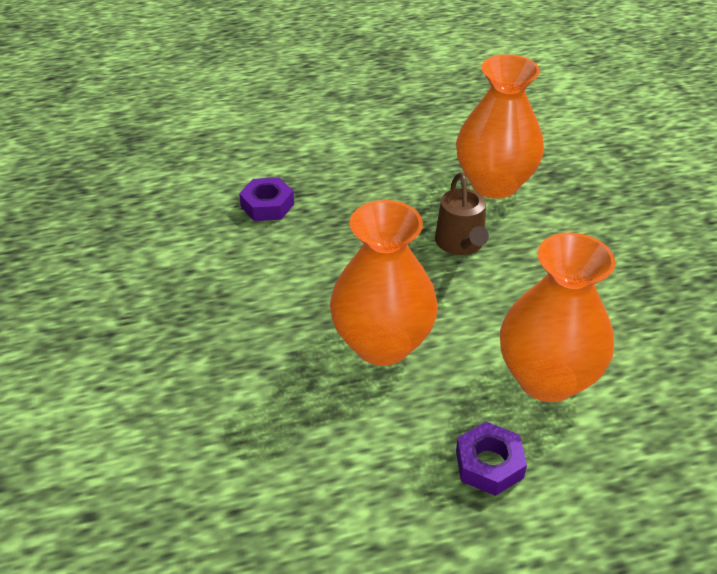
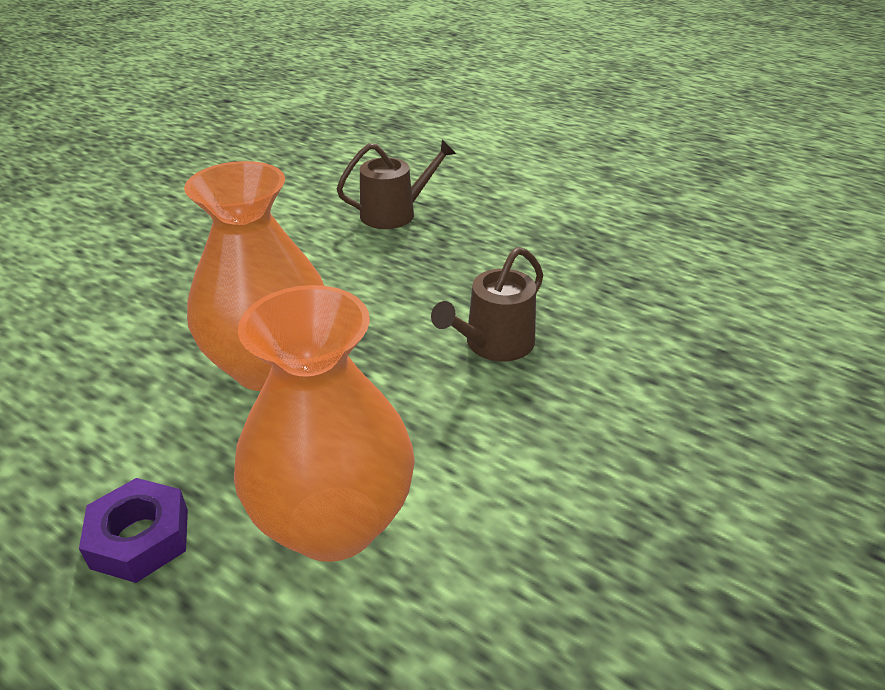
camera: 50 degrees right, 5 degrees down
(267, 205) = (394, 213): purple nut -> brown watering can
(494, 184) = (630, 320): orange vase -> none

